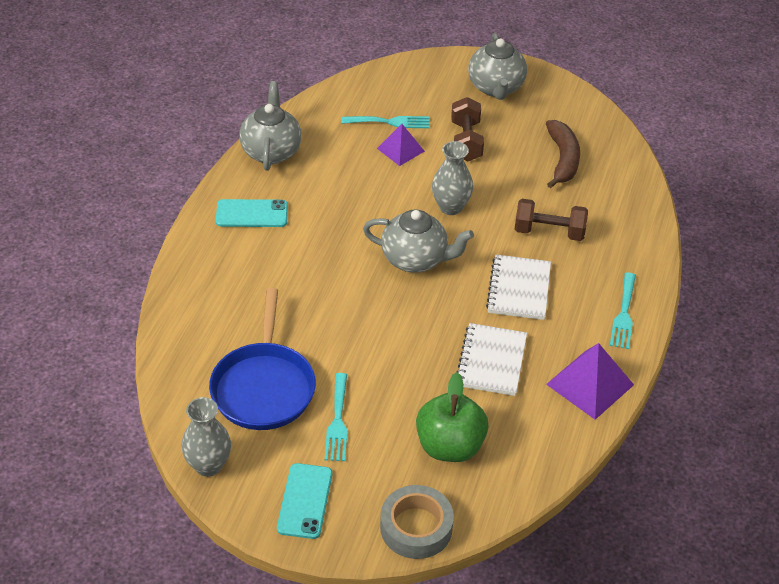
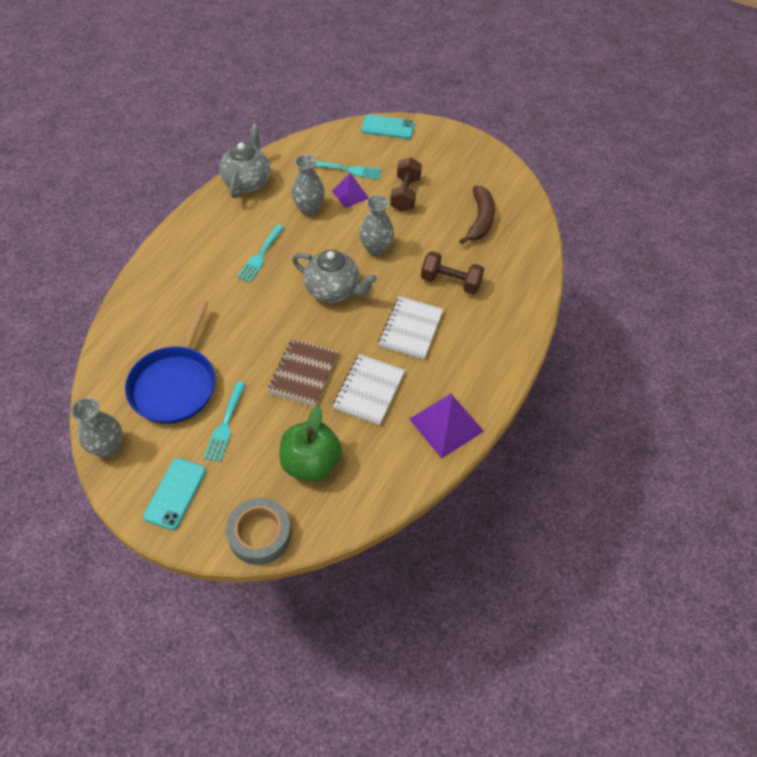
camera: 10 degrees right, 10 degrees up
(252, 214) = (215, 232): turquoise phone -> turquoise phone (388, 127)
(356, 172) = (309, 209): none -> grey vase
(410, 354) = (303, 373): none -> brown notebook
(496, 88) = (442, 152): grey teapot -> none
(624, 314) = (493, 365): turquoise fork -> turquoise fork (260, 256)

